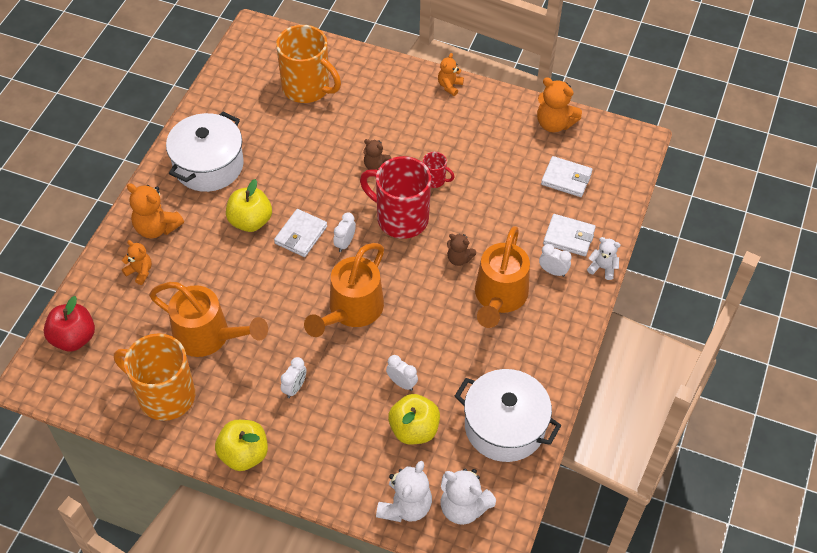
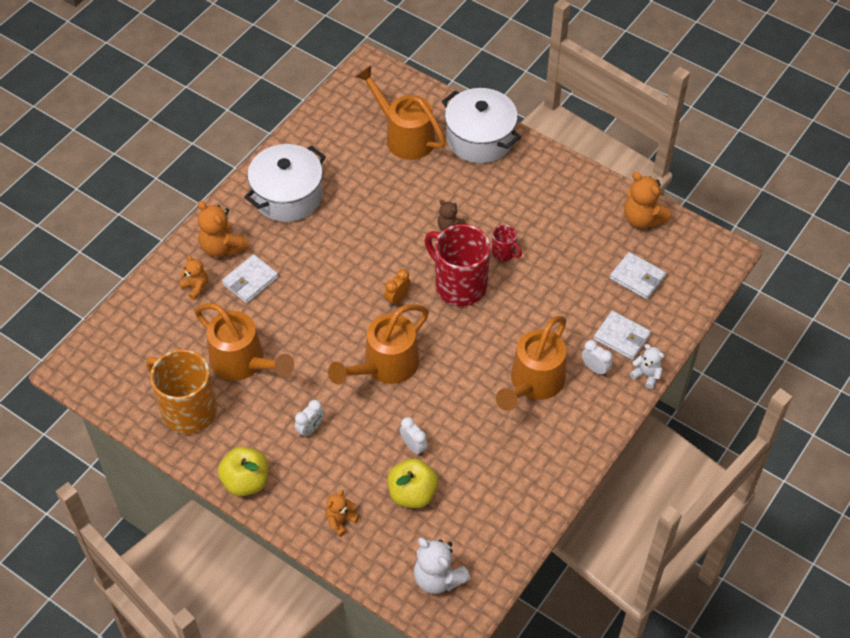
camera: 15 degrees right, 0 degrees up
(74, 338) = (119, 338): red apple -> none
(250, 221) = (312, 259): yellow apple -> none
(301, 235) = (357, 282): white wallet -> white wallet (250, 281)
(307, 88) = (404, 136): orange mug -> orange watering can
(345, 243) = (397, 299): white clock -> orange clock
(405, 506) = (383, 564): white teddy bear -> none
(449, 86) = (547, 160): orange teddy bear -> orange teddy bear (340, 520)
(459, 259) = (505, 337): brown teddy bear -> none
(504, 426) = (501, 510): white pot -> white pot (480, 138)

